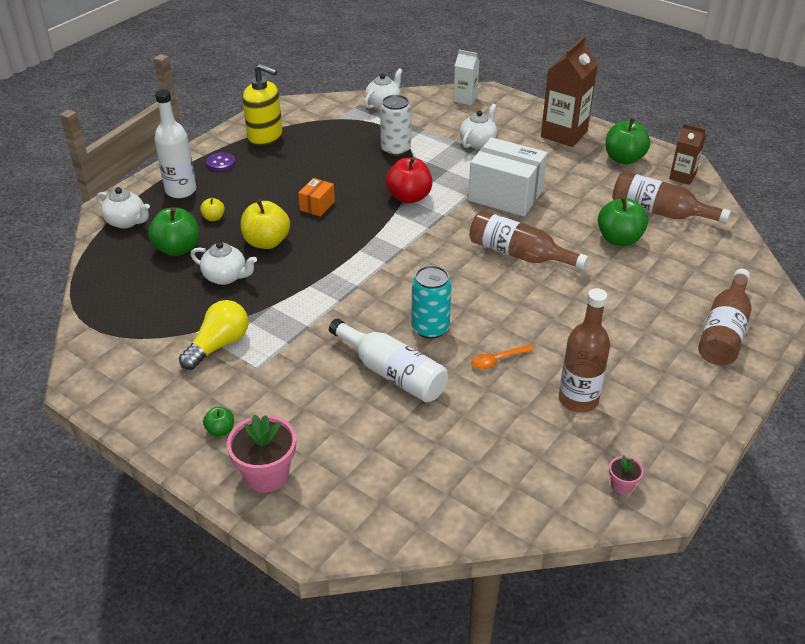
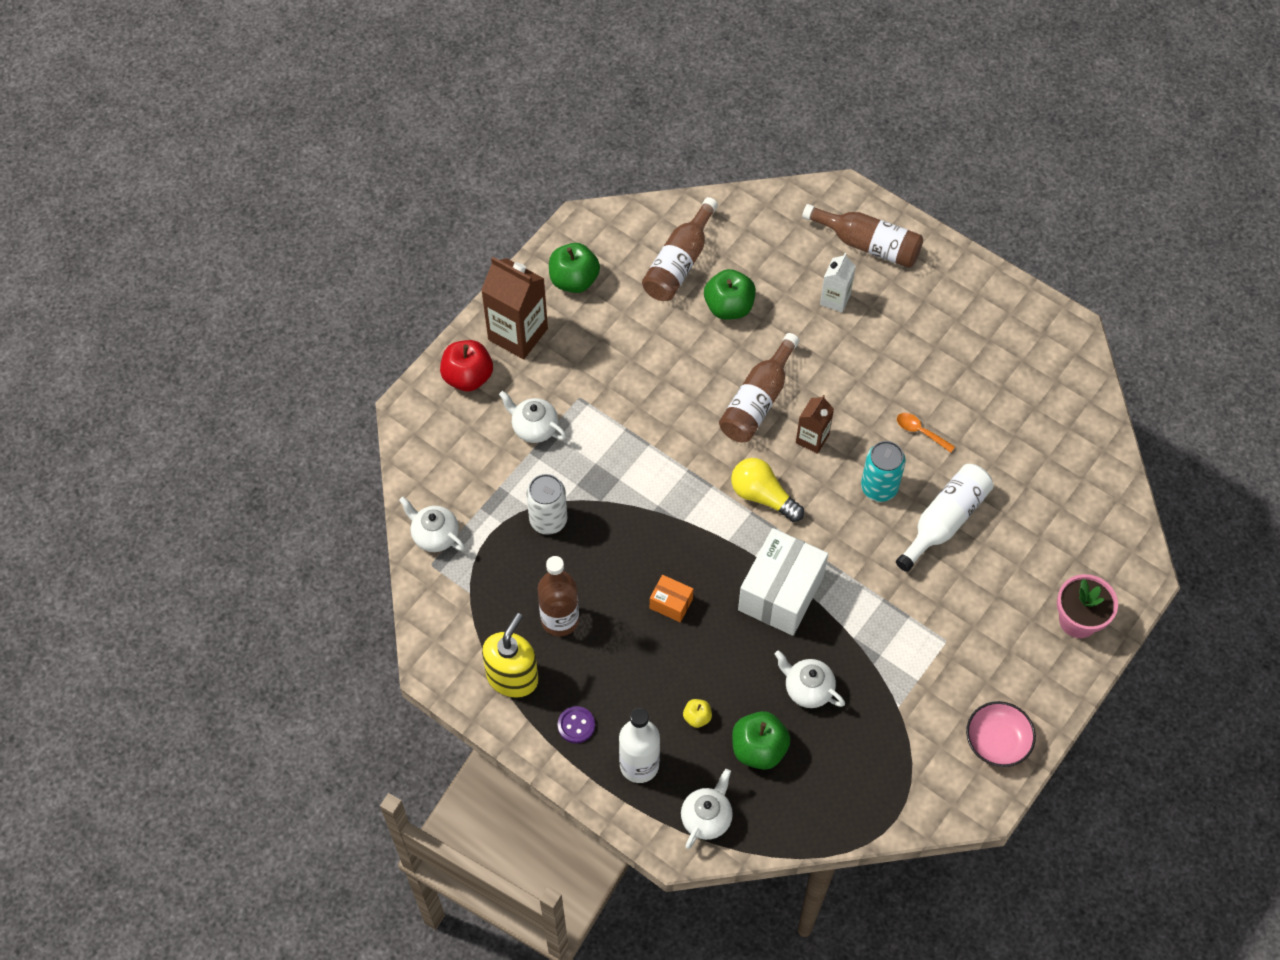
camera: 90 degrees left, 20 degrees up
(143, 398) = (997, 741): none -> pink bowl
(218, 345) = (917, 682): yellow light bulb -> yellow light bulb (763, 496)
(220, 430) = (1031, 665): green apple -> none
(226, 277) = (807, 689): white teapot -> white teapot turned 75 degrees counterclockwise
(266, 242) = (743, 653): yellow apple -> none
(409, 197) = (652, 505): red apple -> red apple (468, 377)
(465, 99) = (425, 437): white carton -> white carton (835, 299)
(497, 360) = (920, 432): orange spoon -> orange spoon turned 150 degrees clockwise
(505, 195) = (649, 406): white box -> white box (781, 593)
(578, 400) = (965, 371): brown bottle -> brown bottle (560, 620)
(622, 485) = (1058, 352): pink flower pot -> none
(682, 177) = (612, 230): brown carton -> brown carton (812, 438)

